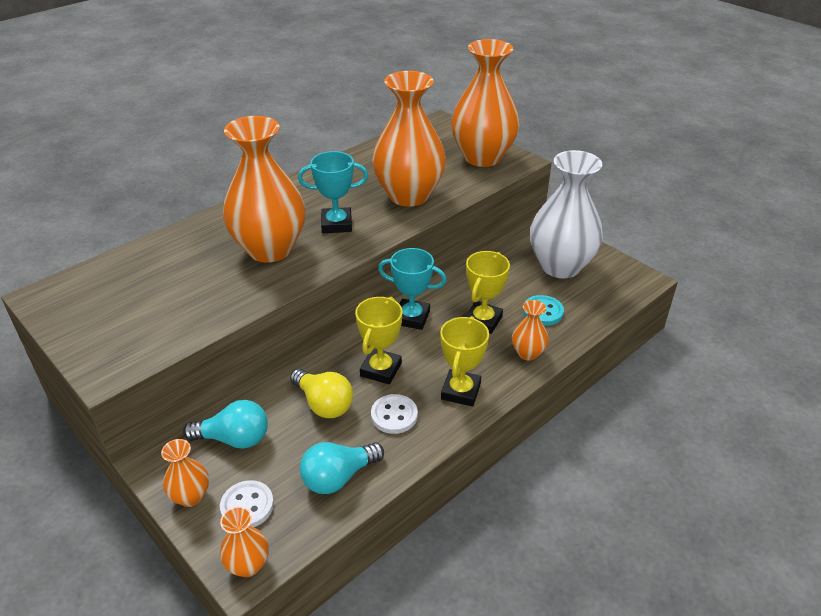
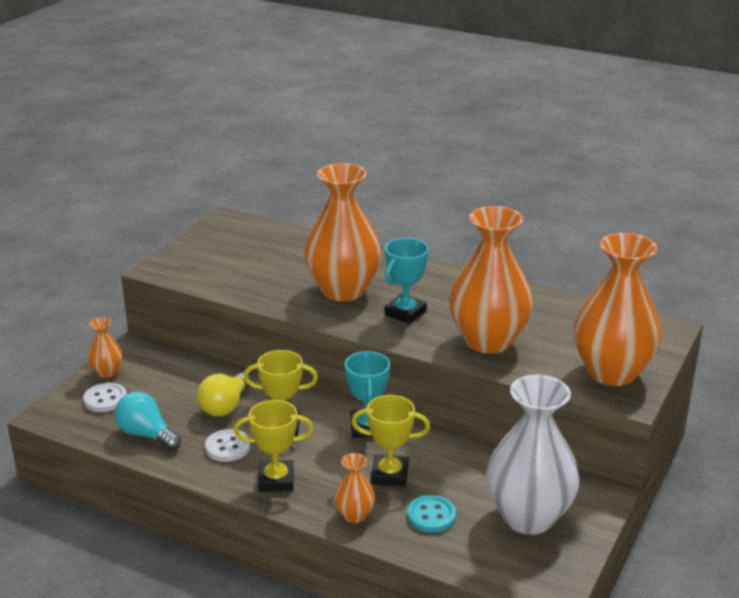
camera: 70 degrees right, 10 degrees down
(234, 439) = (169, 374): turquoise light bulb -> none
(248, 565) = (53, 415): orange vase -> none
(336, 224) = (405, 313): turquoise trophy -> turquoise trophy turned 60 degrees clockwise

